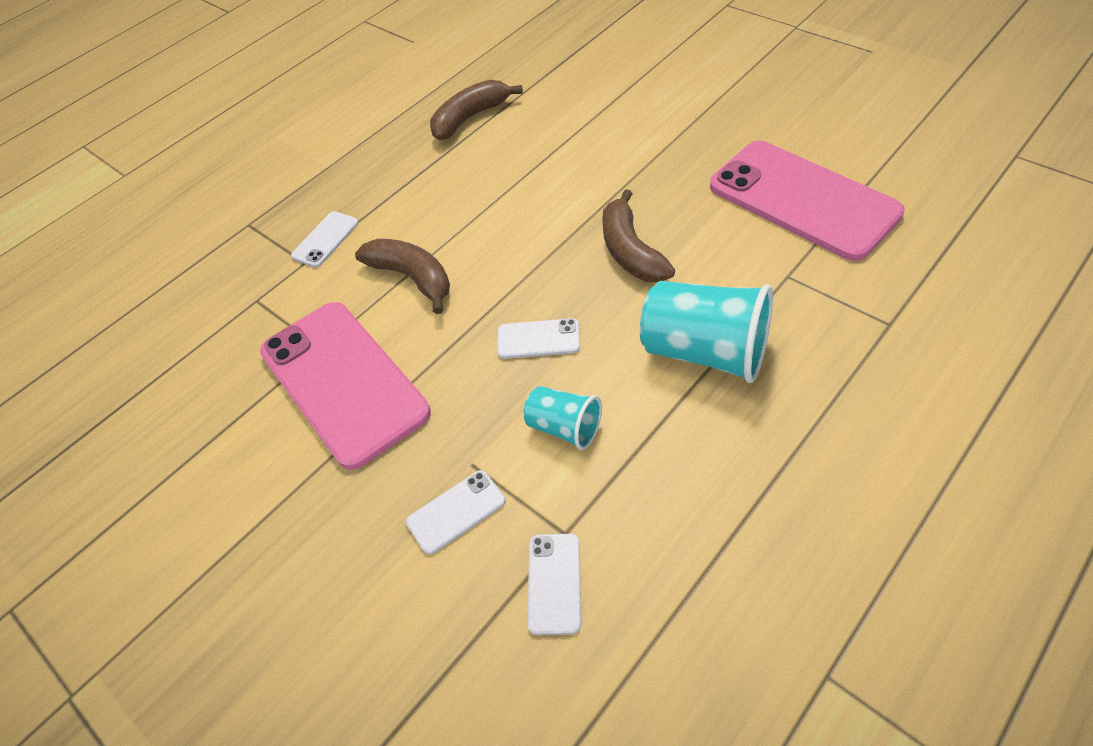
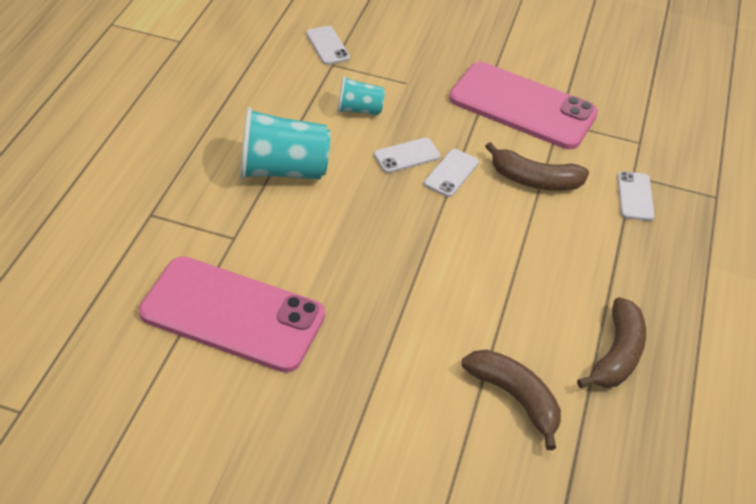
camera: 145 degrees right, 5 degrees down
(456, 512) = (399, 61): white phone -> white phone (451, 173)
(630, 251) = (370, 234): brown banana -> brown banana (515, 397)

